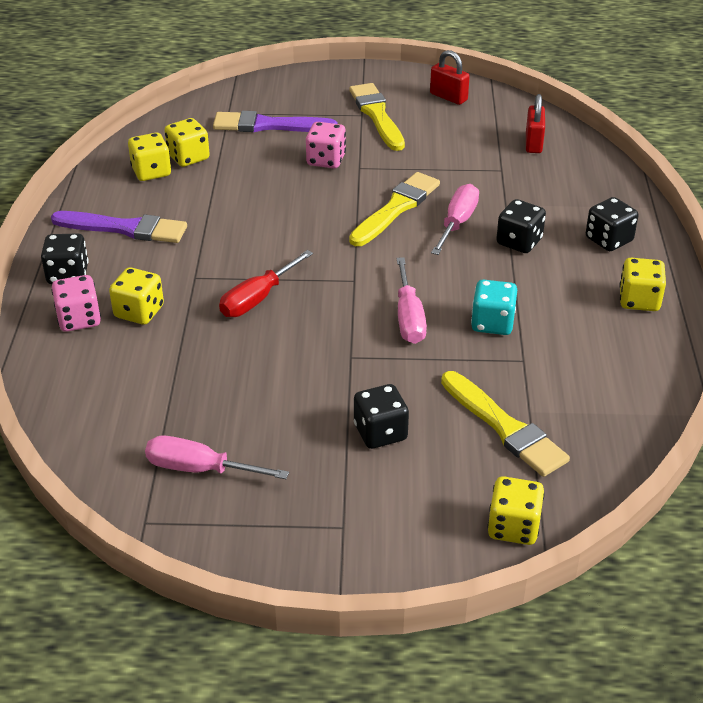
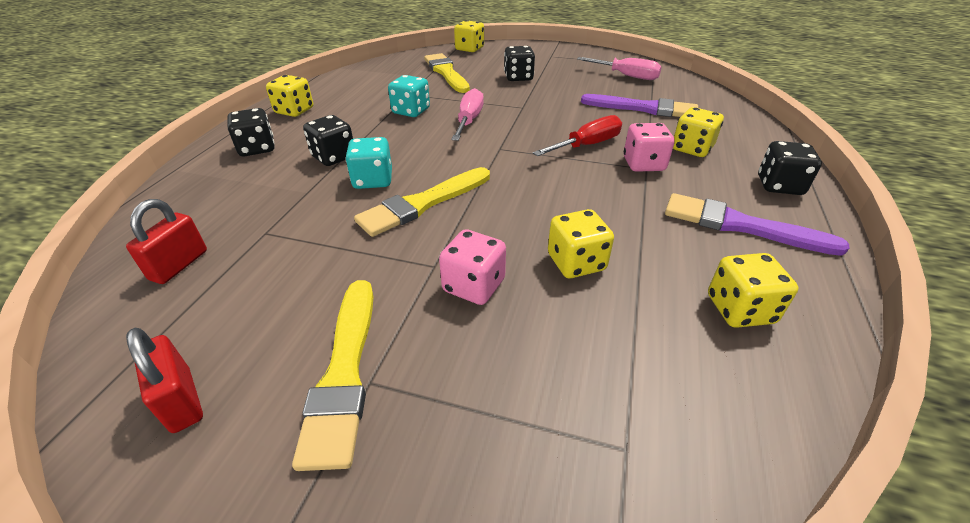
camera: 165 degrees left, 0 degrees up
(79, 319) = (744, 150): pink dice -> pink dice (643, 164)
(188, 157) = (687, 330): yellow dice -> yellow dice (576, 262)
(268, 125) = (546, 386): purple brush -> purple brush (643, 108)
(457, 223) = (373, 180): pink screwdriver -> turquoise dice

